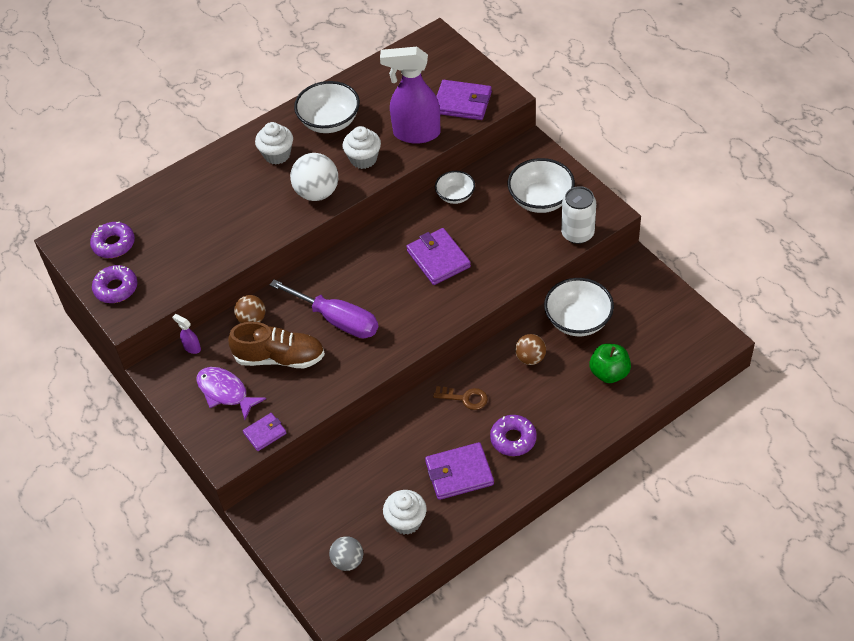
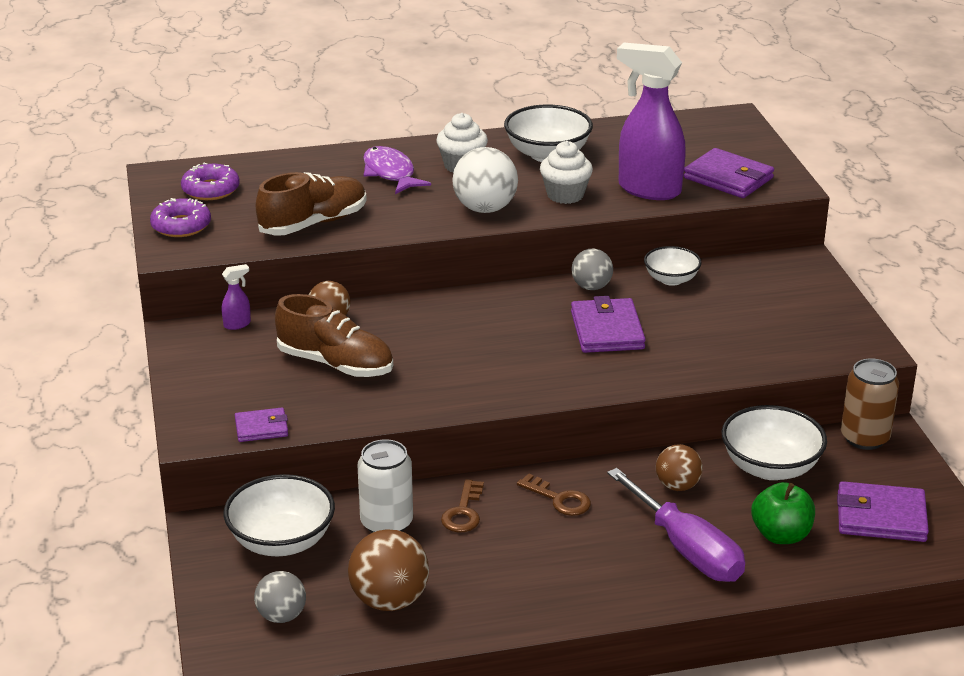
camera: 20 degrees right, 20 degrees down
(192, 348) = (237, 324): purple spray bottle -> purple spray bottle turned 90 degrees clockwise
(208, 251) = (313, 223): none -> brown shoe
(225, 392) = (244, 376): purple fish -> purple fish (390, 173)
(337, 320) = (434, 350): purple screwdriver -> purple screwdriver (687, 550)
(406, 521) = (389, 600): white cupcake -> brown ball
(407, 222) = (591, 287): none -> grey ball
(412, 432) = (463, 512): none -> brown key
(459, 473) = (497, 574): purple wallet -> purple wallet (881, 517)
(513, 439) = (597, 562): purple donut -> none
(540, 200) = (784, 312): white bowl -> white bowl (281, 541)
(577, 233) = (814, 357): white can -> white can (386, 523)
(622, 273) = (864, 438): none -> brown can

